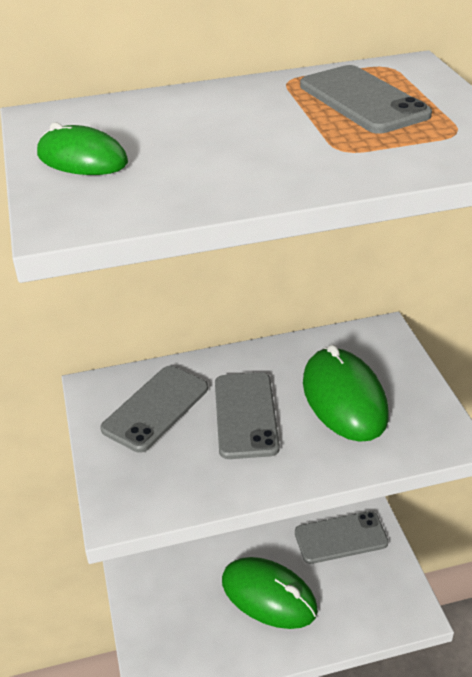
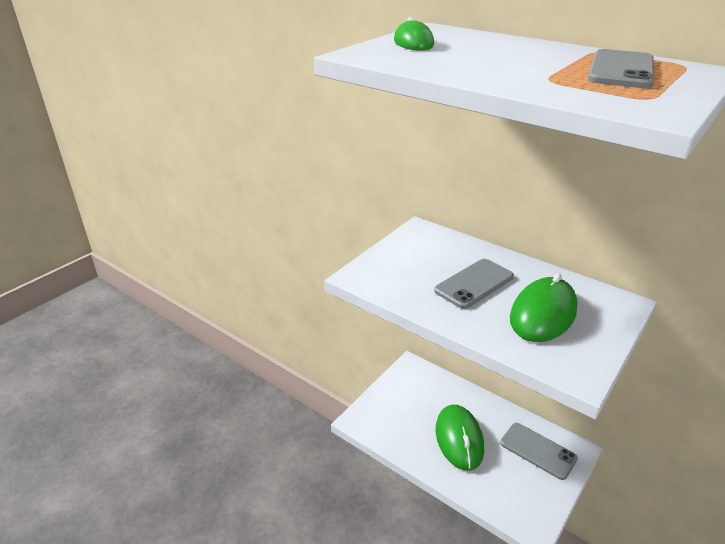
camera: 50 degrees right, 5 degrees down
(155, 408) = (434, 253): grey phone -> none

